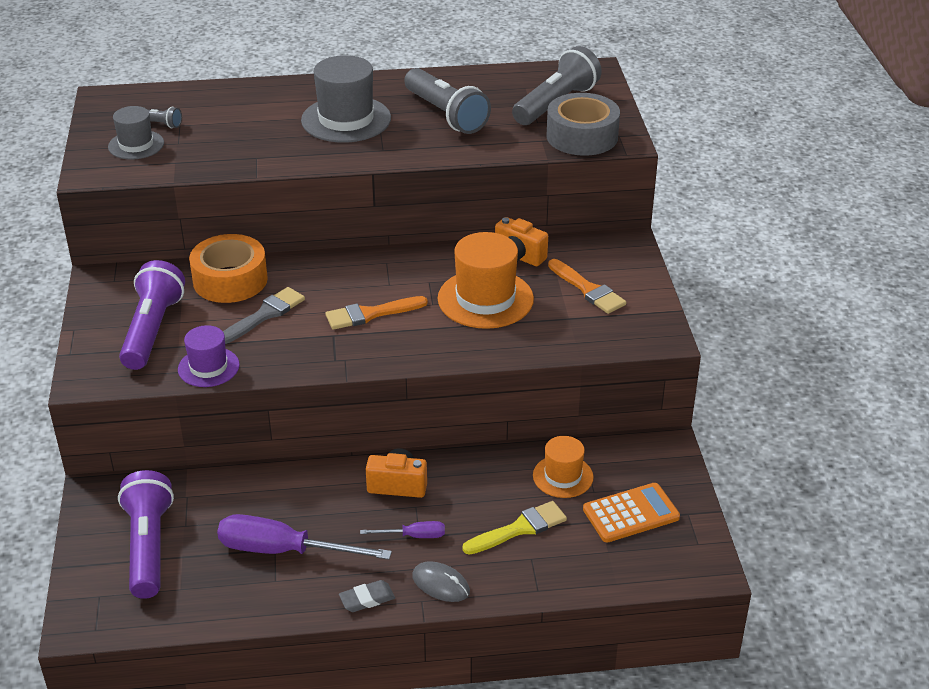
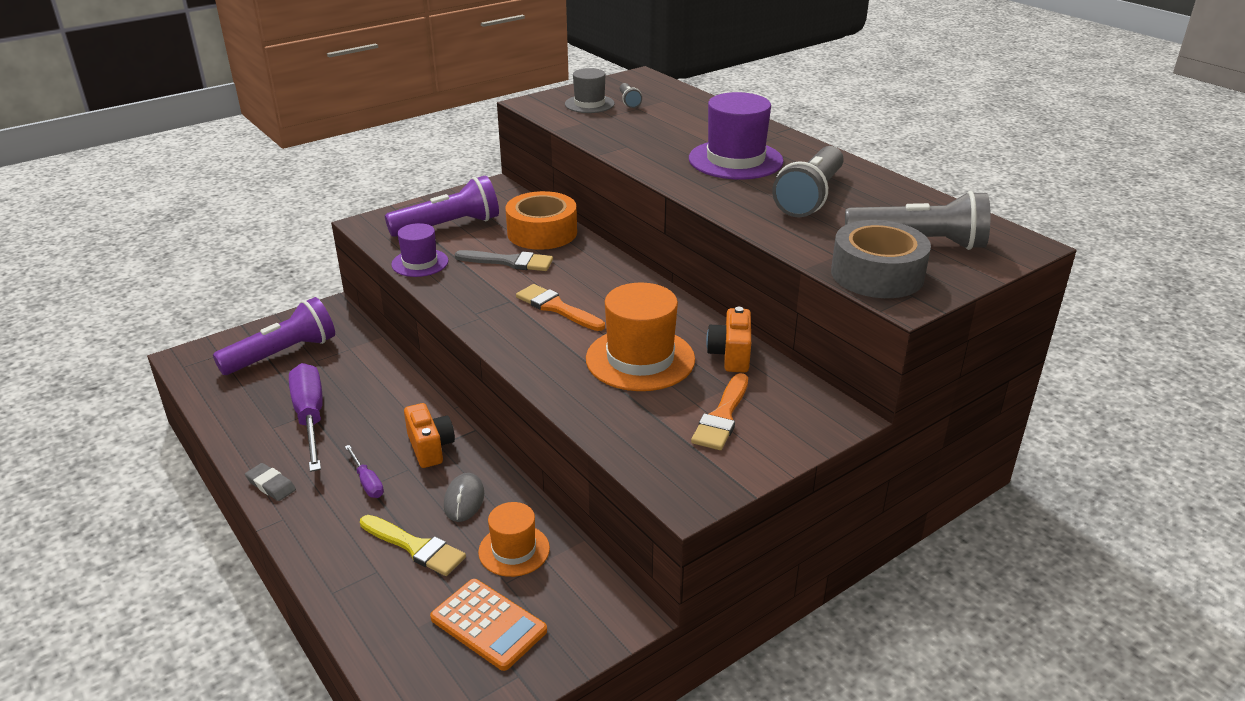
camera: 60 degrees right, 5 degrees down
(346, 119) = (735, 160): grey hat -> purple hat
(440, 584) = (310, 522): grey mouse -> grey mouse (464, 500)

